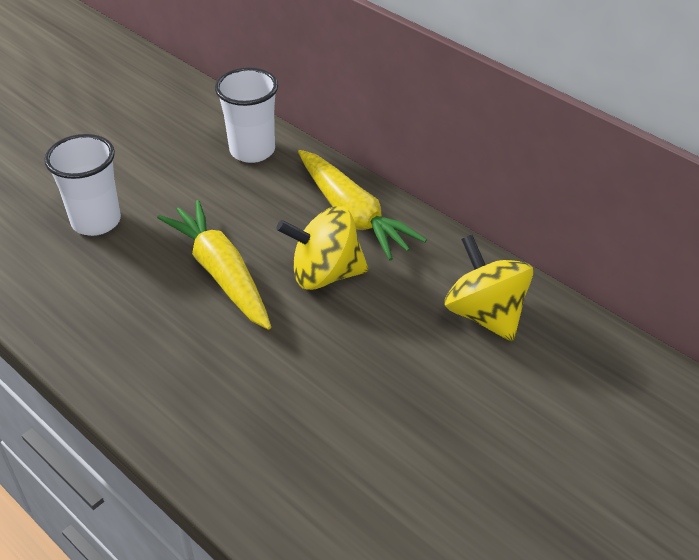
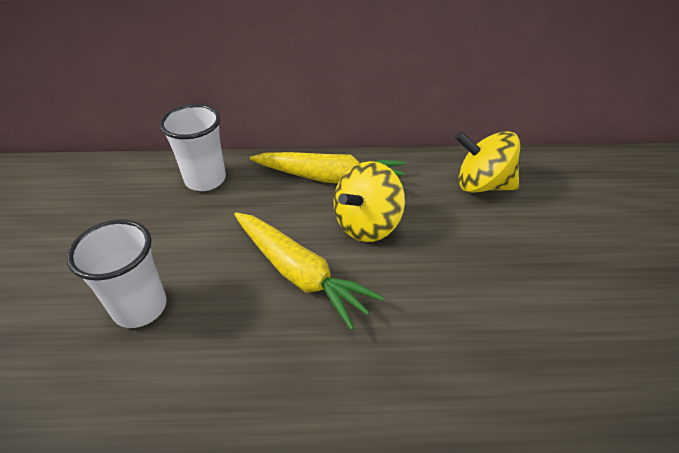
camera: 45 degrees left, 0 degrees up
(221, 274) = (299, 273): yellow carrot -> yellow carrot turned 150 degrees counterclockwise

